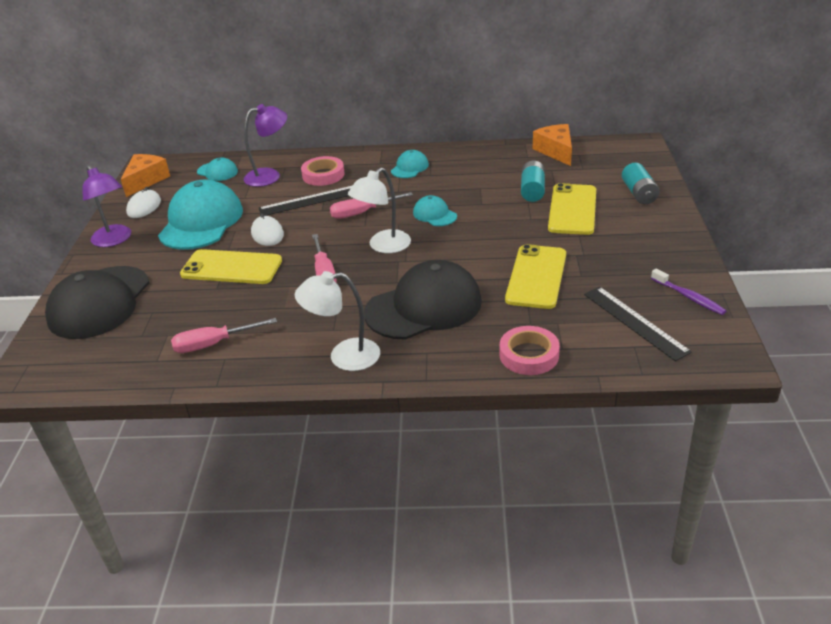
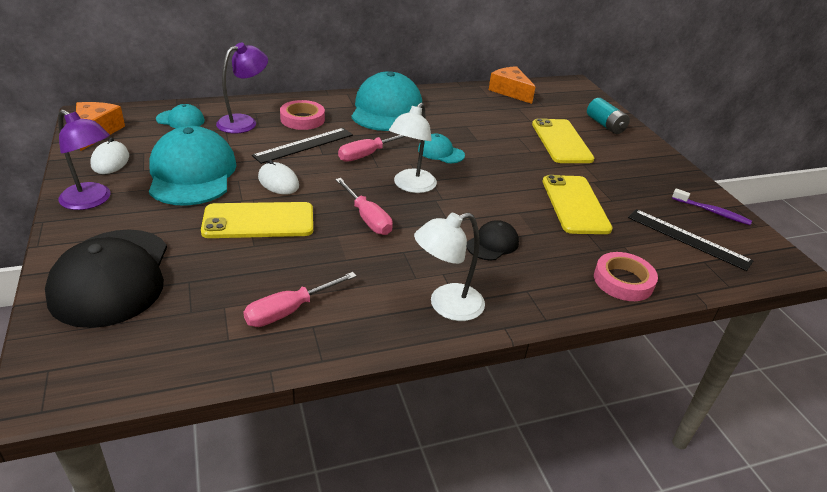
camera: 25 degrees left, 0 degrees up
(409, 168) = (386, 109): turquoise cap -> turquoise cap, size x2.12
(424, 307) = (492, 244): black cap -> black cap, size x0.47
(532, 190) = (514, 126): turquoise battery -> none

